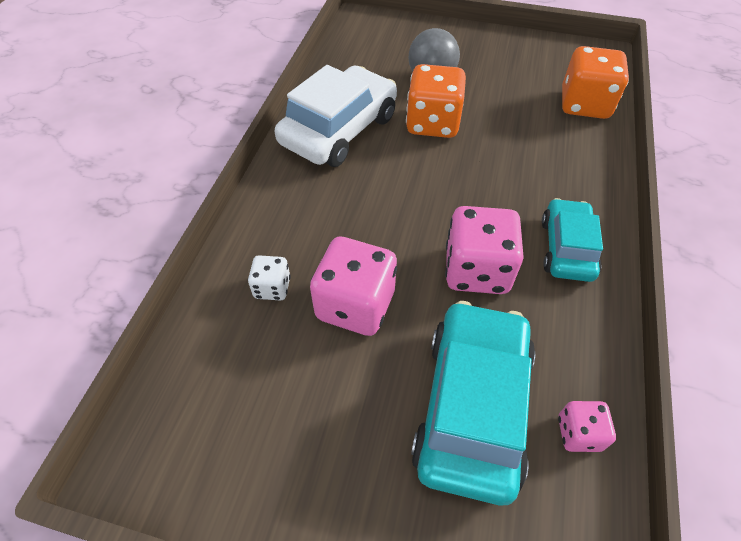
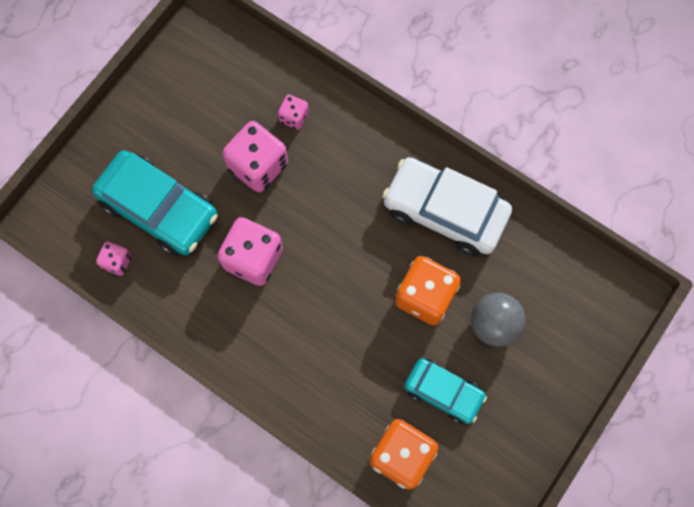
camera: 110 degrees right, 20 degrees up
(272, 288) = (294, 117): white dice -> pink dice
(339, 130) = (444, 211): white car -> white car turned 150 degrees clockwise
(566, 248) = (246, 335): turquoise car -> turquoise car (443, 392)

